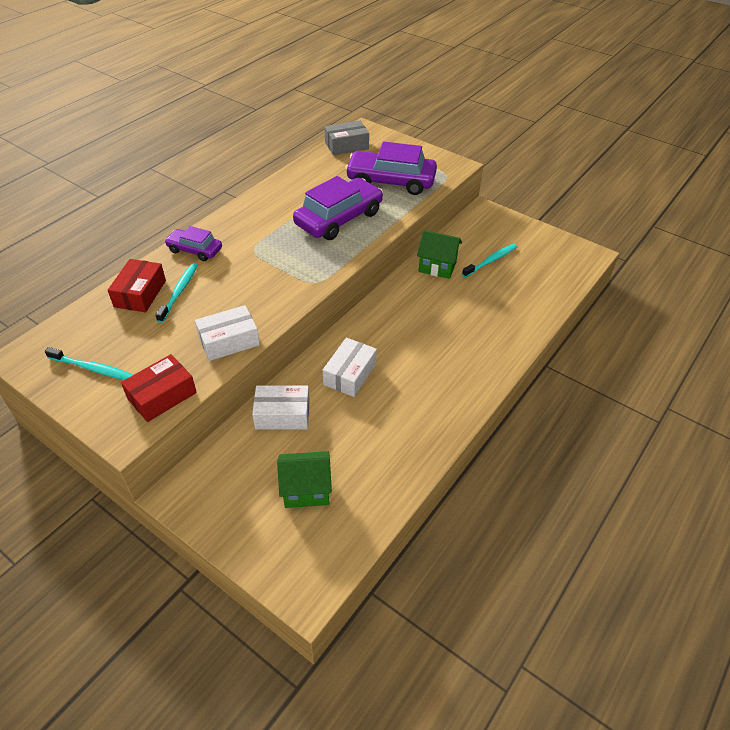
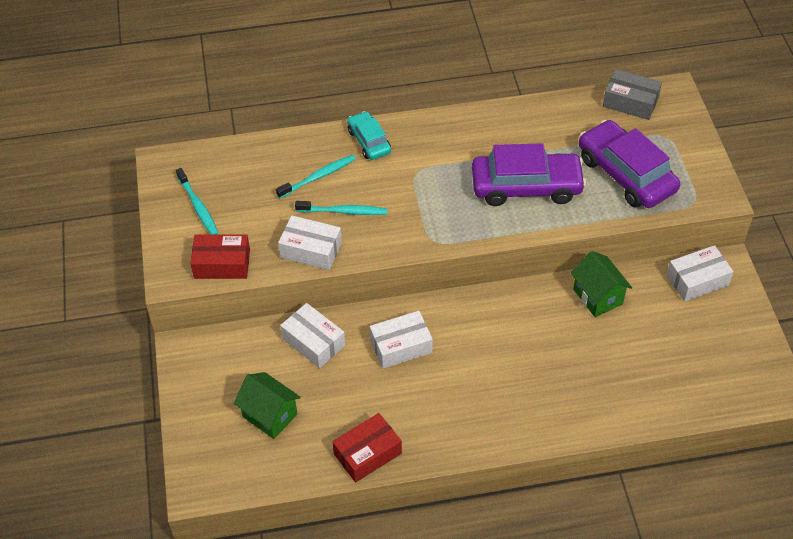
camera: 45 degrees right, 5 degrees up
(140, 293) = (288, 159): red box -> red box (367, 453)
(195, 250) = (369, 141): purple car -> turquoise car
(479, 226) = (697, 280): none -> white box
(491, 261) = (661, 326): turquoise toothbrush -> turquoise toothbrush (343, 211)

